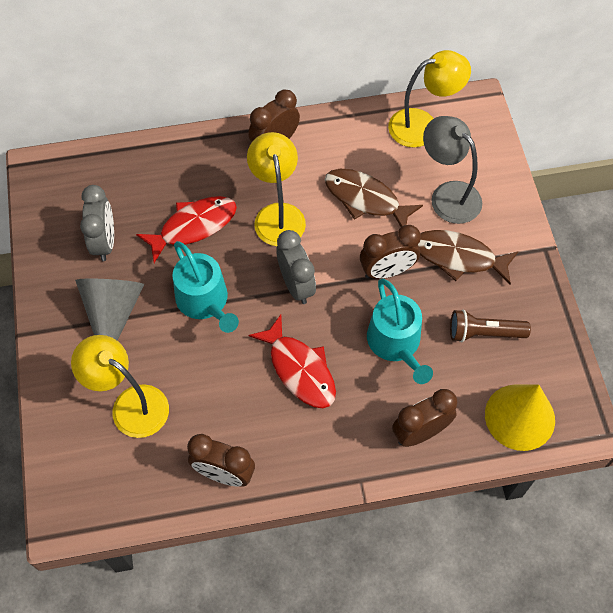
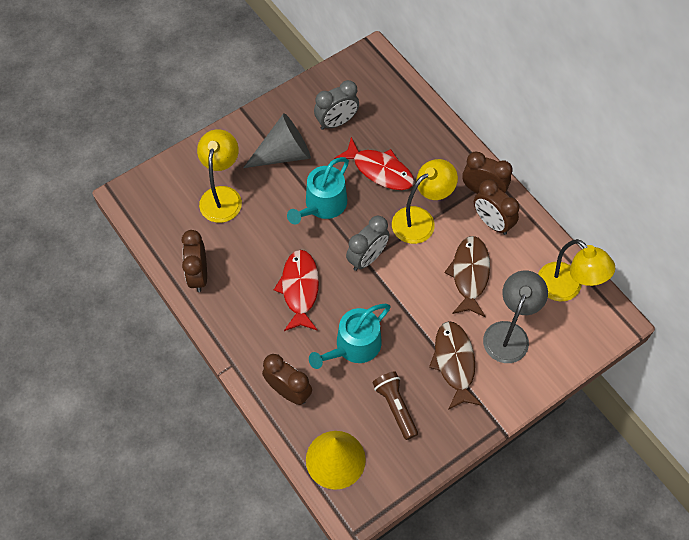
camera: 65 degrees right, 0 degrees up
(299, 369) = (299, 289): red fish -> red fish turned 150 degrees clockwise
(387, 271) = (413, 315): brown clock -> brown clock (492, 222)

